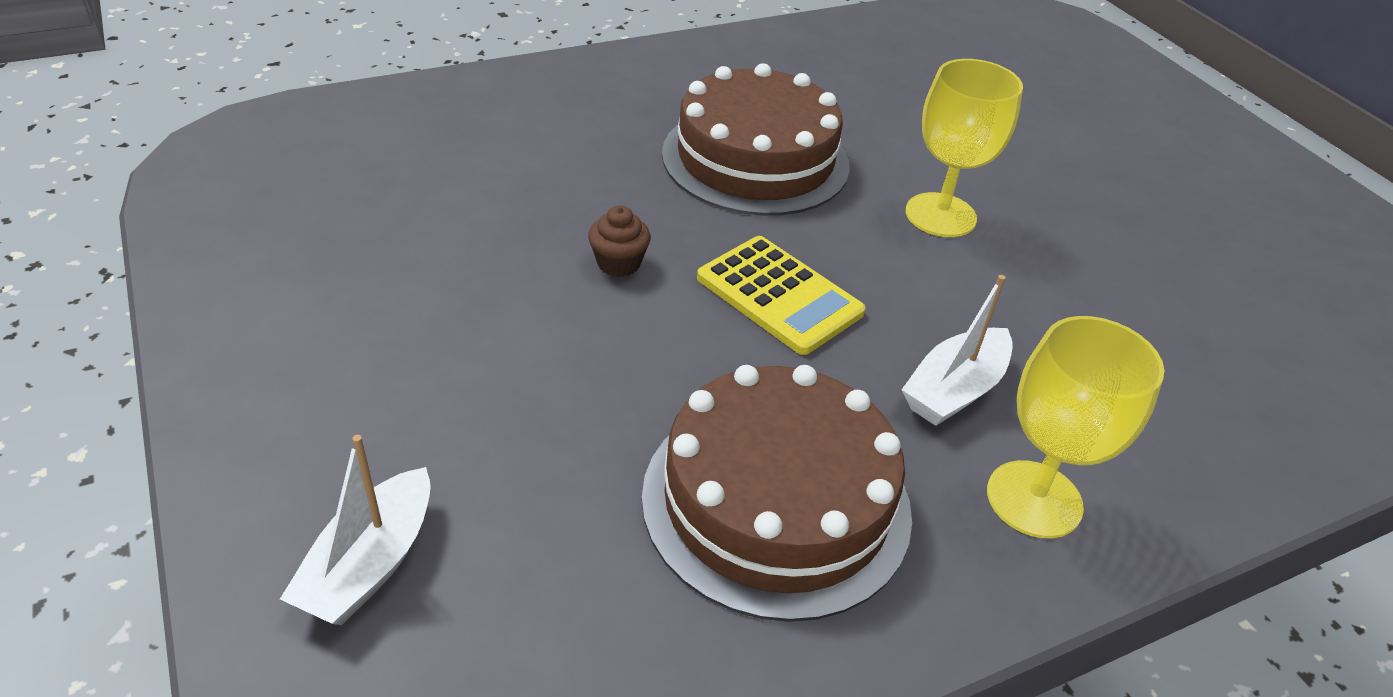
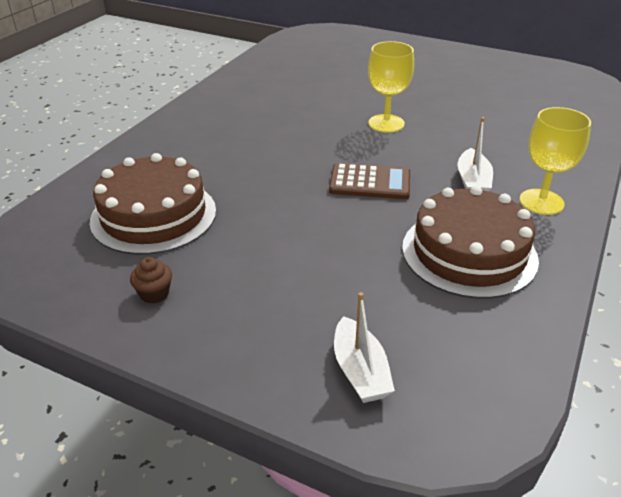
camera: 35 degrees left, 5 degrees down
(619, 263) = (290, 204): brown cupcake -> brown cupcake (154, 294)
(755, 159) = (287, 136): brown cake -> brown cake (154, 215)
(779, 295) = (370, 182): yellow calculator -> brown calculator

